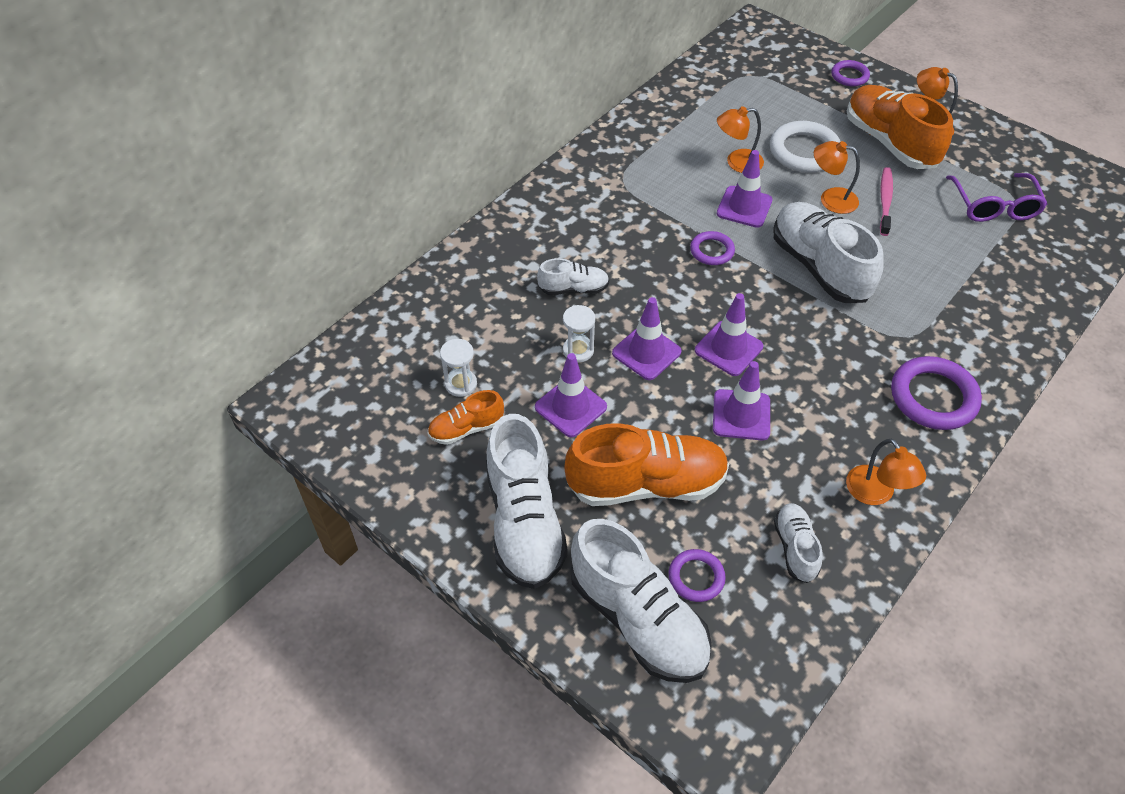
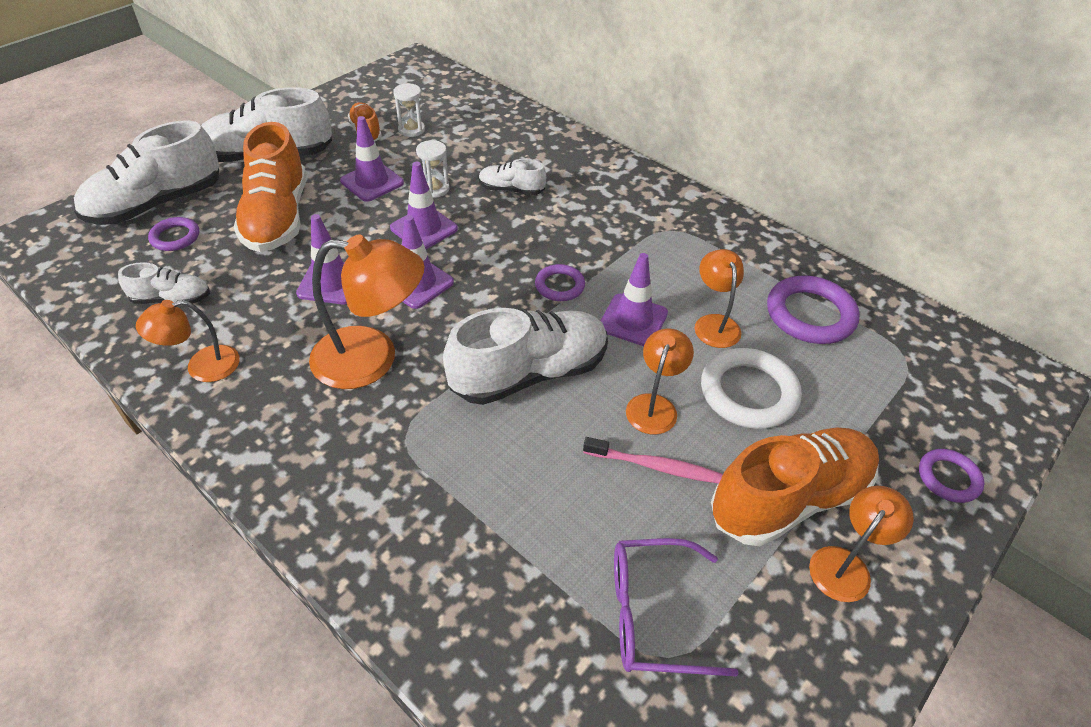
camera: 90 degrees right, 5 degrees down
(573, 289) = (511, 190): white shoe -> white shoe turned 105 degrees clockwise
(831, 368) = (372, 359): none -> orange lamp
(933, 397) = (307, 444): purple ring -> purple ring (810, 314)

